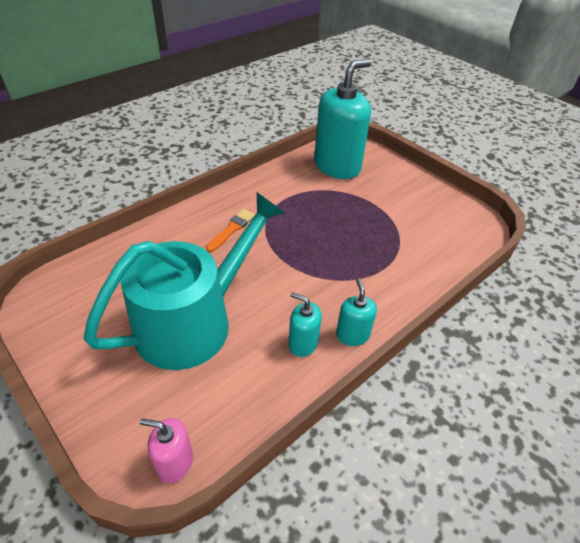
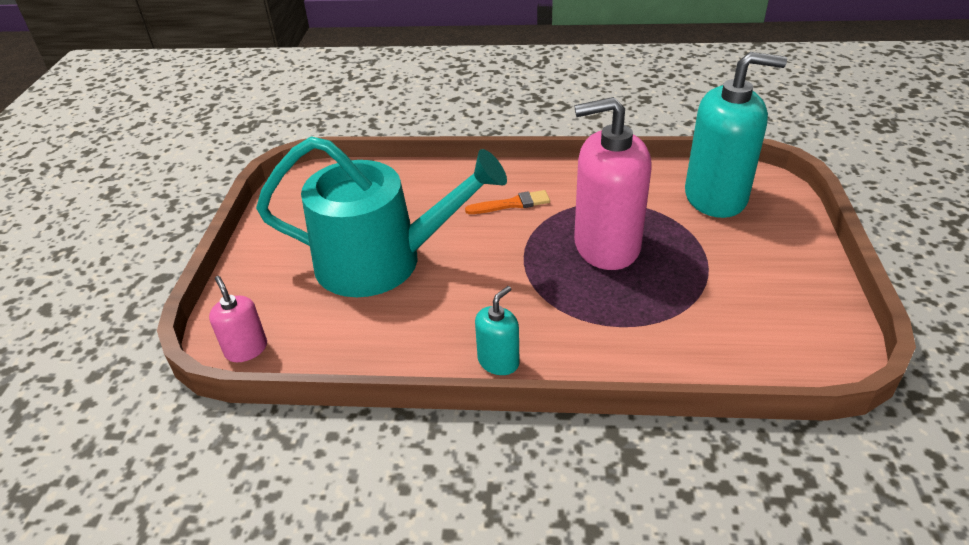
camera: 50 degrees right, 5 degrees down
(303, 343) = (444, 337): turquoise soap dispenser -> none
(319, 225) = (606, 246): none -> pink soap dispenser

